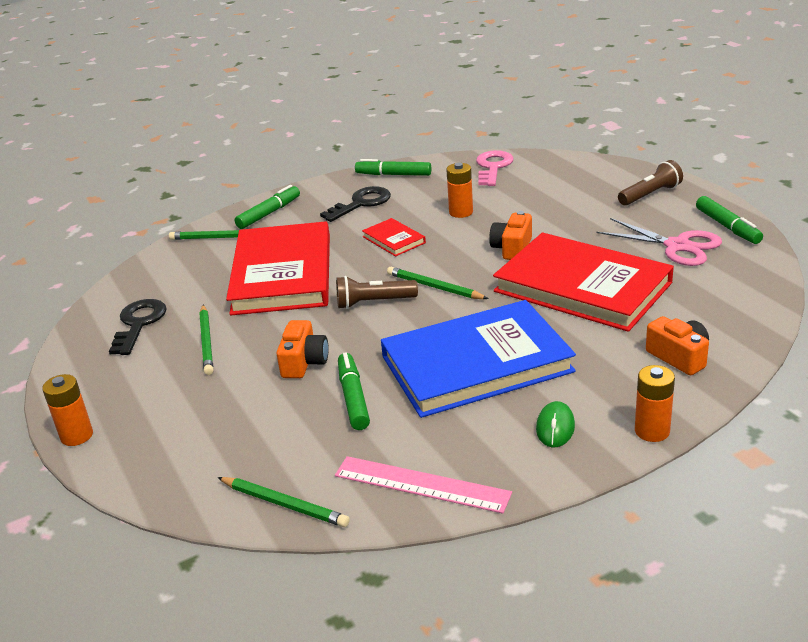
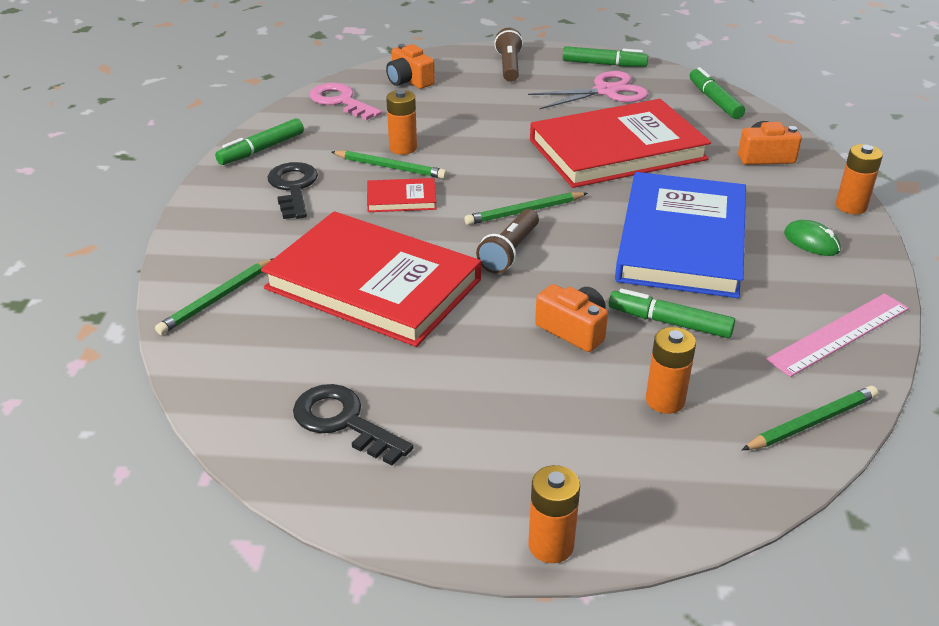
camera: 60 degrees left, 5 degrees up
(207, 342) = (454, 381): green pencil -> green pencil (390, 167)
(255, 428) = (665, 400): none -> orange battery
(269, 213) = (216, 247): green marker -> green marker (714, 100)
(512, 248) = (509, 152): orange camera -> orange camera (409, 81)

